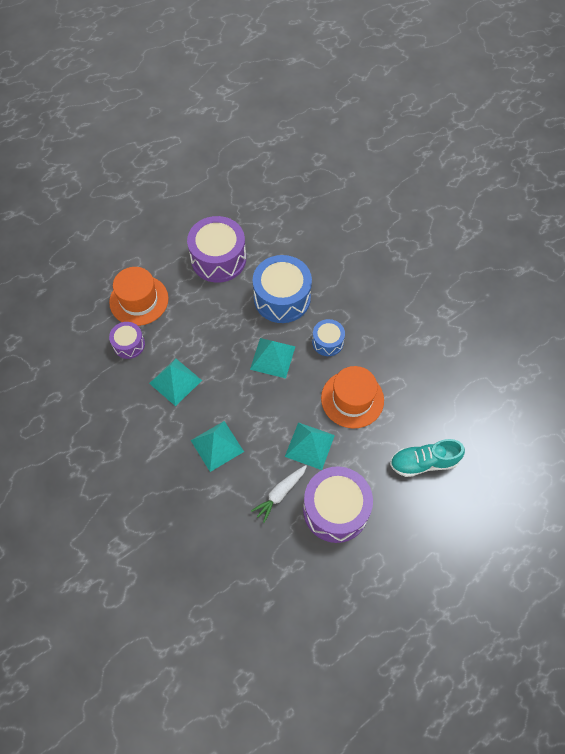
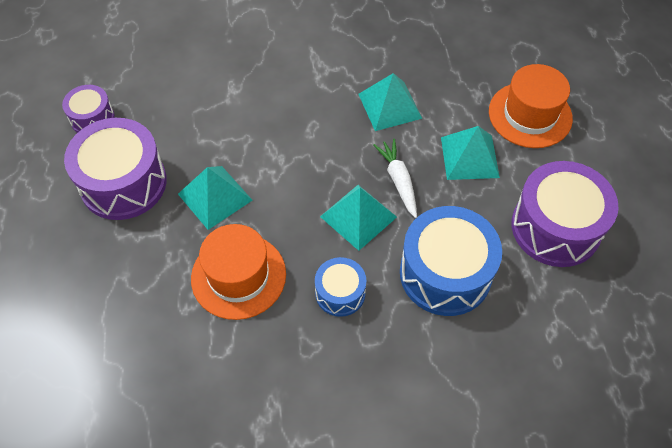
camera: 120 degrees right, 5 degrees down
(129, 344) = (468, 83): purple drum -> purple drum (92, 118)
(217, 446) = (282, 110): turquoise pyramid -> turquoise pyramid (469, 157)
(280, 493) = (184, 141): white carrot -> white carrot (398, 181)
(423, 462) = (96, 309): turquoise shoe -> none

